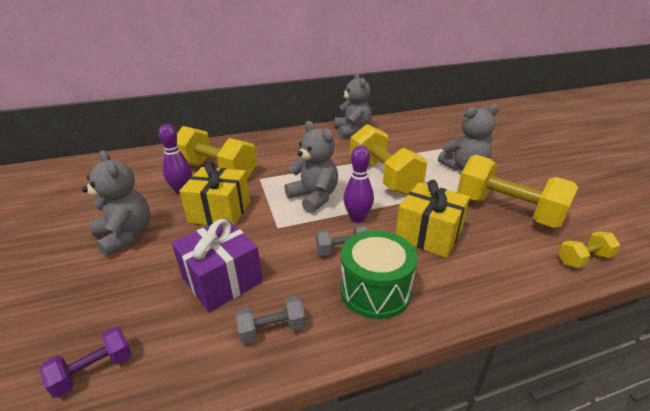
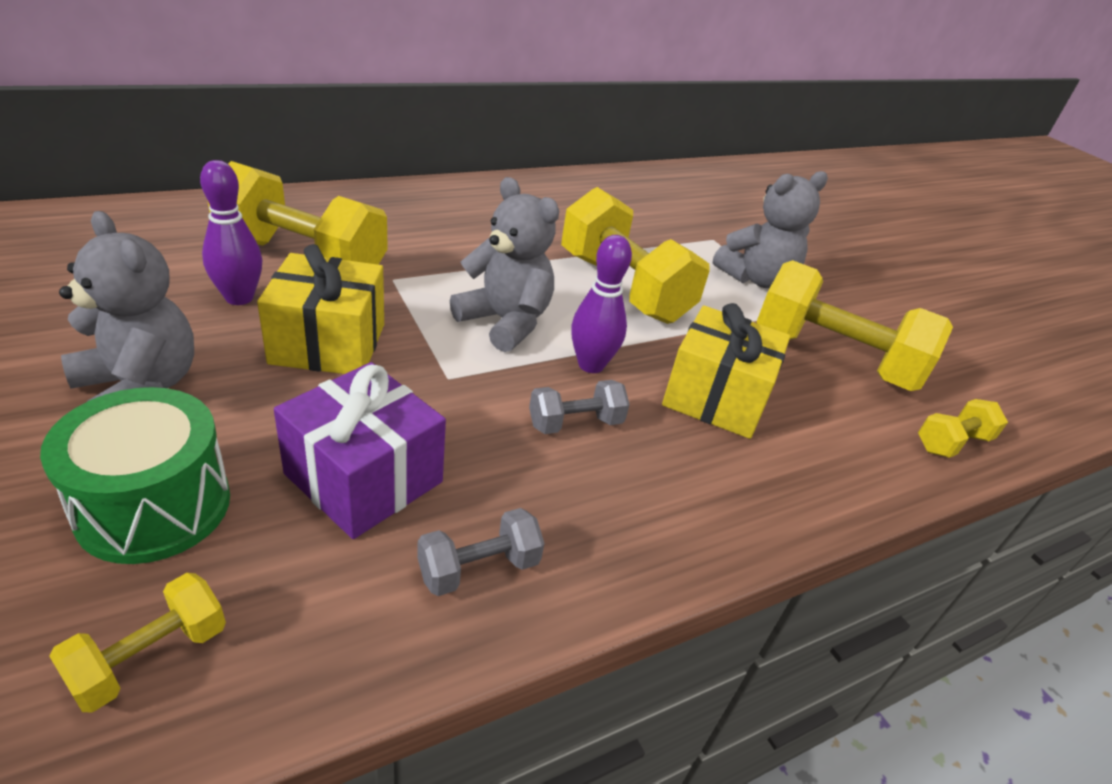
camera: 15 degrees left, 5 degrees up
(94, 371) = (150, 657): purple dumbbell -> yellow dumbbell
(352, 131) = (551, 194): grey teddy bear -> none
(375, 290) = (643, 496): green drum -> green drum (154, 506)

